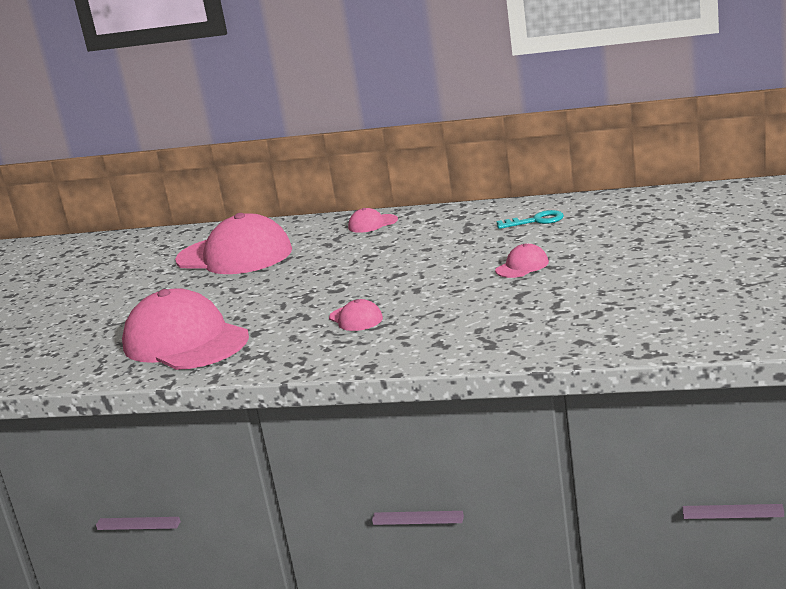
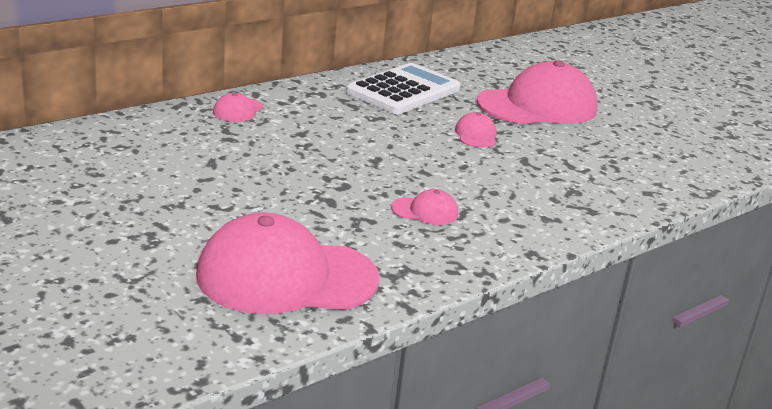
camera: 55 degrees left, 5 degrees up
(234, 255) = (134, 167): pink cap -> pink cap (537, 106)
(536, 221) = (403, 91): turquoise key -> white calculator

